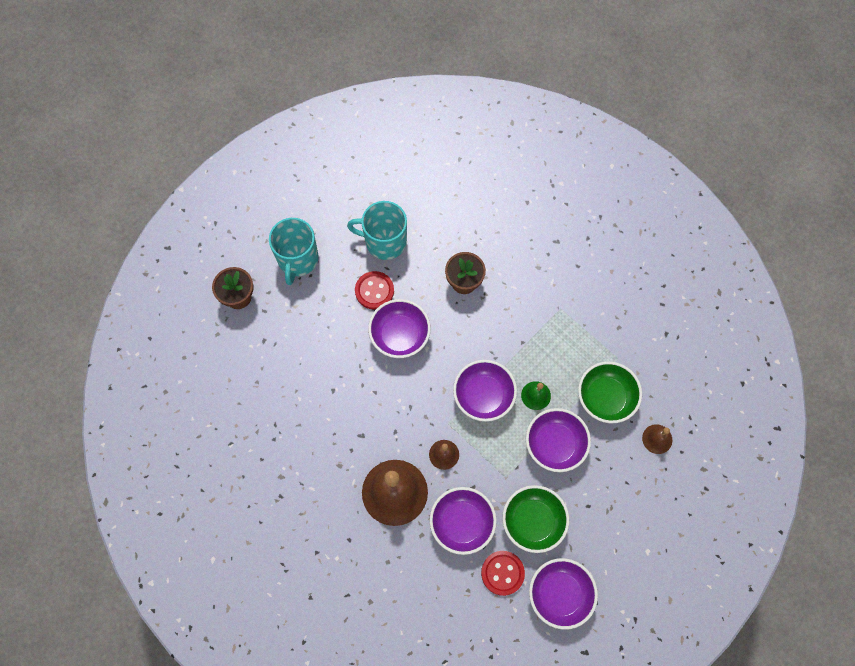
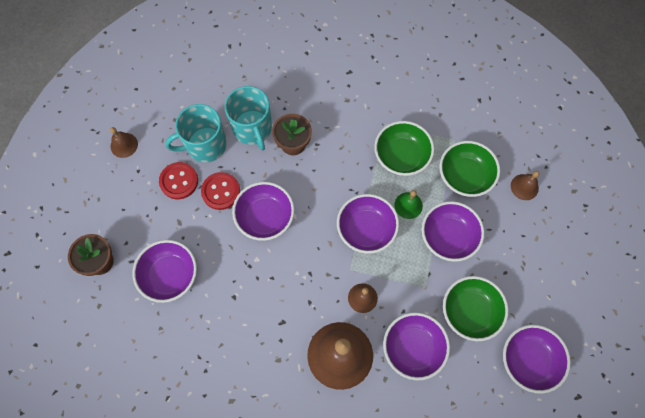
camera: 30 degrees left, 0 degrees up
(289, 341) = (170, 275): none -> purple bowl
(297, 259) = (136, 200): turquoise mug -> turquoise mug (252, 129)
(314, 203) = (124, 145): none -> brown bell
(502, 573) = (472, 370): red button -> red button (179, 181)
(557, 347) = (401, 156): none -> green bowl

